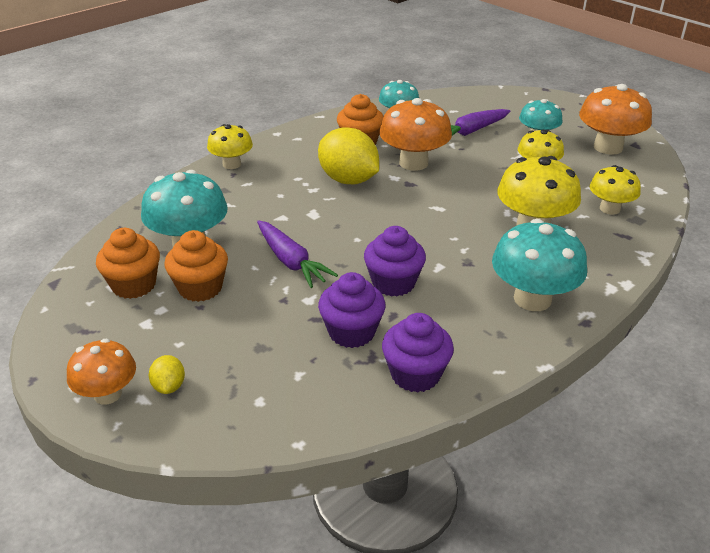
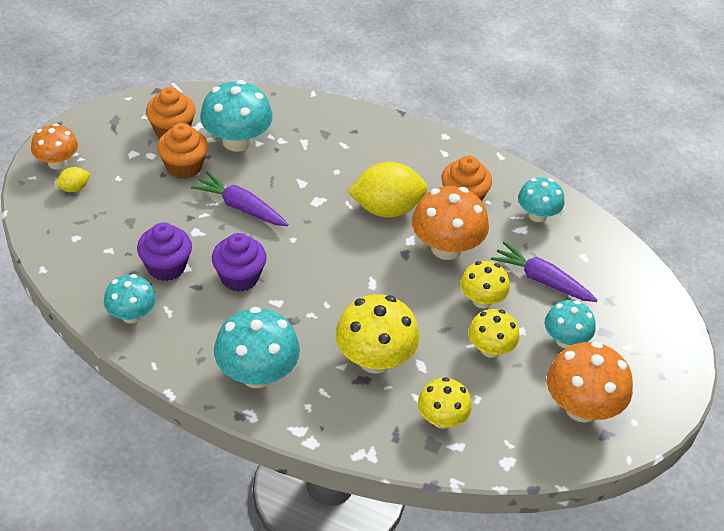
camera: 65 degrees right, 10 degrees up
(232, 164) = (370, 125): yellow mushroom -> yellow mushroom (482, 300)
(291, 261) = (240, 207): purple carrot -> purple carrot turned 90 degrees clockwise
(348, 180) = (386, 209): yellow lemon -> yellow lemon turned 60 degrees clockwise
(415, 374) = (131, 315): purple cupcake -> turquoise mushroom

